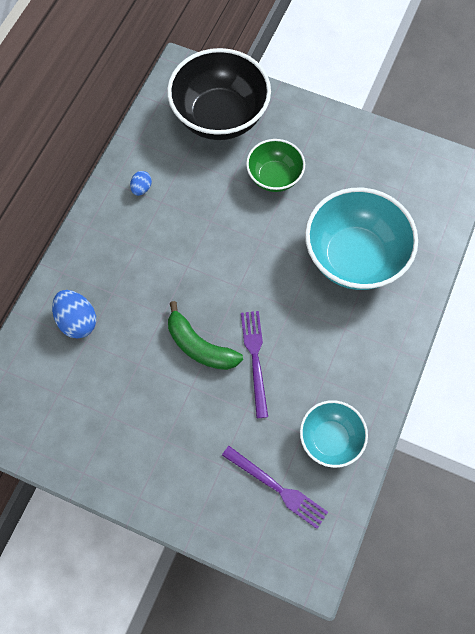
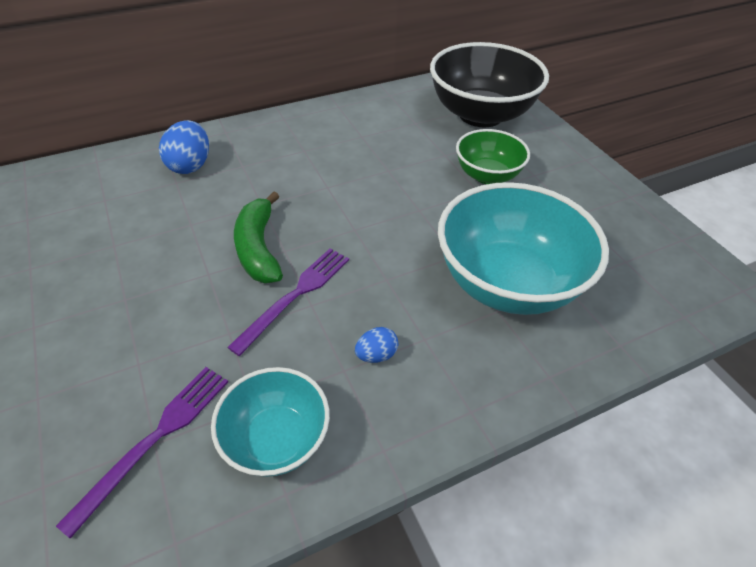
camera: 40 degrees right, 20 degrees down
(141, 188) = (356, 120): blue egg -> blue egg (376, 355)
(277, 488) = (155, 439): purple fork -> purple fork turned 135 degrees counterclockwise

